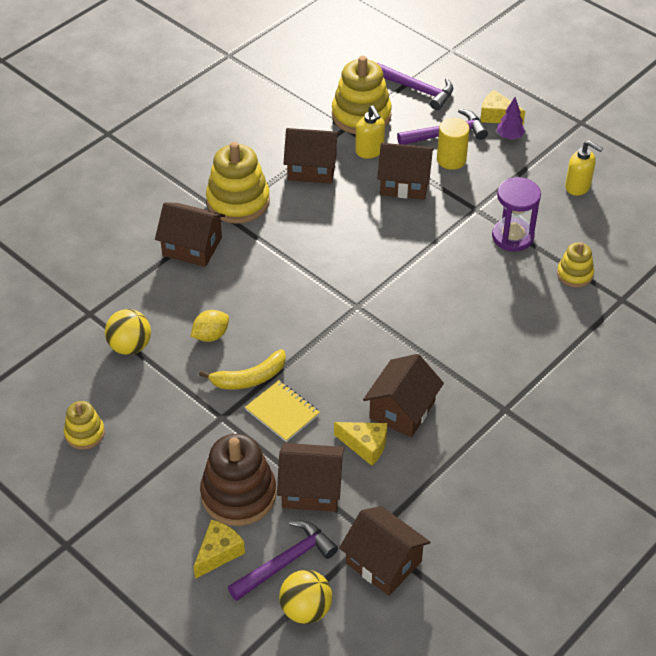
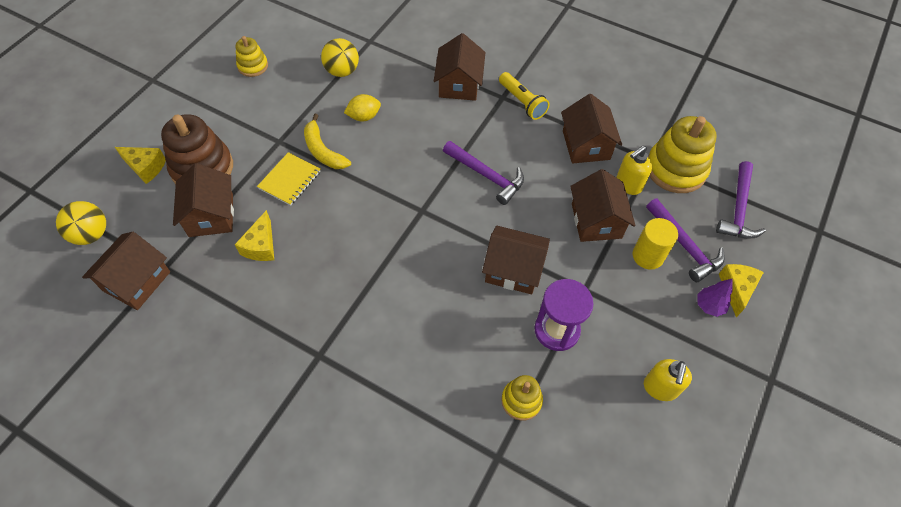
camera: 75 degrees right, 10 degrees up
(211, 335) = (364, 116): yellow lemon -> yellow lemon turned 60 degrees counterclockwise
(238, 201) = (522, 102): yellow stacking toy -> yellow flashlight
(285, 562) = (137, 212): purple hammer -> purple hammer (486, 175)
(402, 410) = (305, 267): brown house -> brown house (513, 269)

